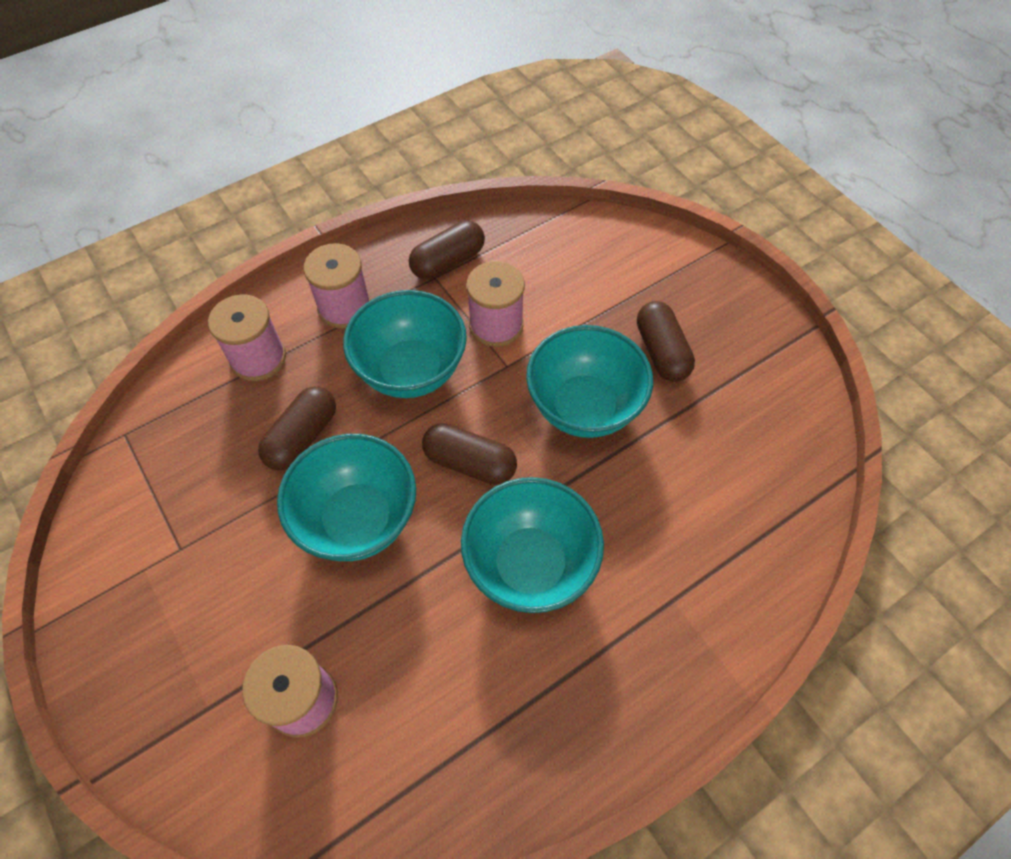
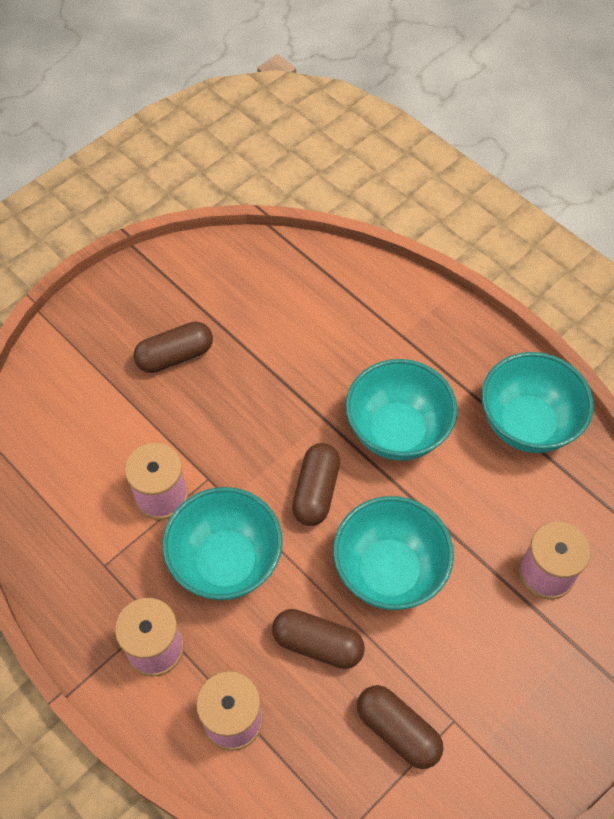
camera: 100 degrees left, 0 degrees up
(448, 262) = (82, 556): brown capsule -> brown capsule (398, 731)
(584, 407) = (243, 410): turquoise bowl -> turquoise bowl (527, 424)

